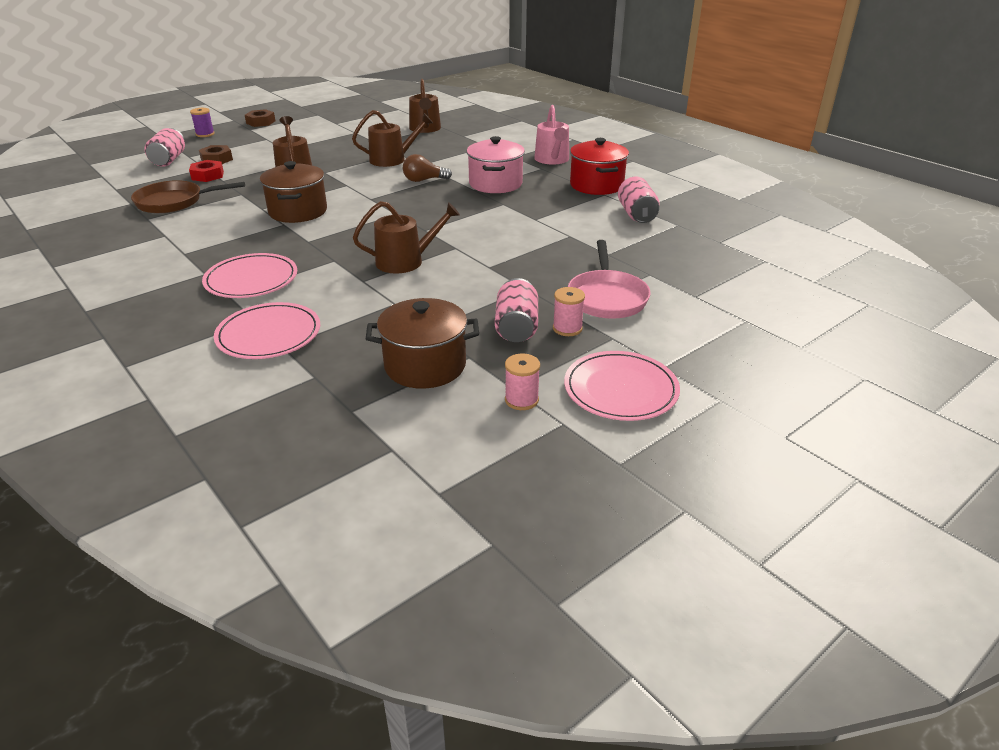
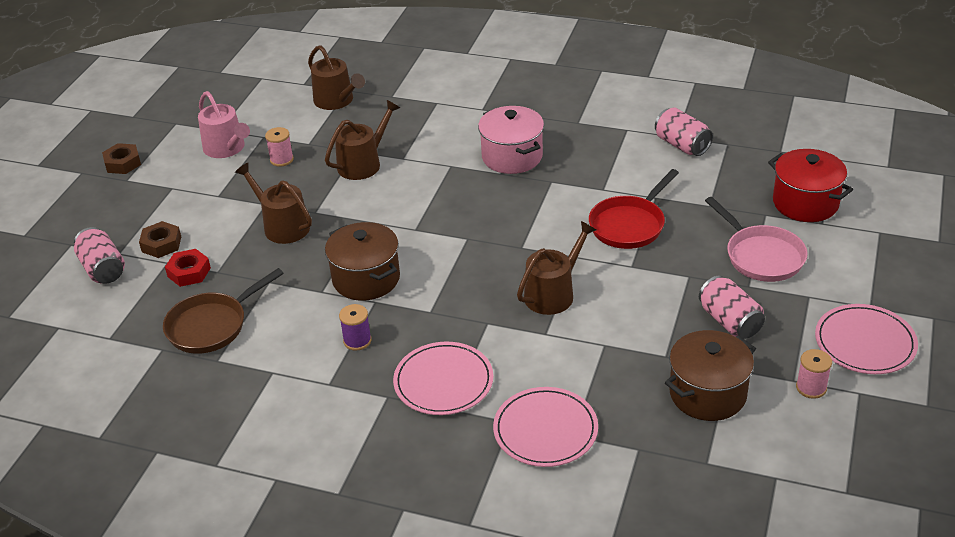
camera: 30 degrees left, 5 degrees up
(205, 134) = (82, 210): purple spool -> purple spool (357, 340)
(424, 180) = (435, 181): brown light bulb -> none
(524, 244) = (629, 225): none -> red pan
(552, 160) = (526, 99): pink watering can -> pink watering can (226, 148)
(567, 328) = (767, 303): pink spool -> pink spool (281, 159)
(596, 185) = (607, 120): red pot -> red pot (805, 203)

